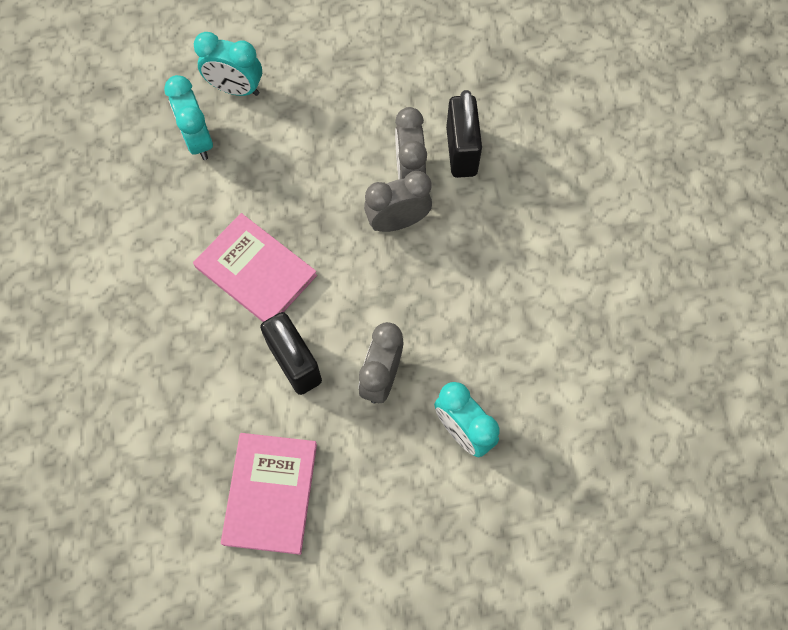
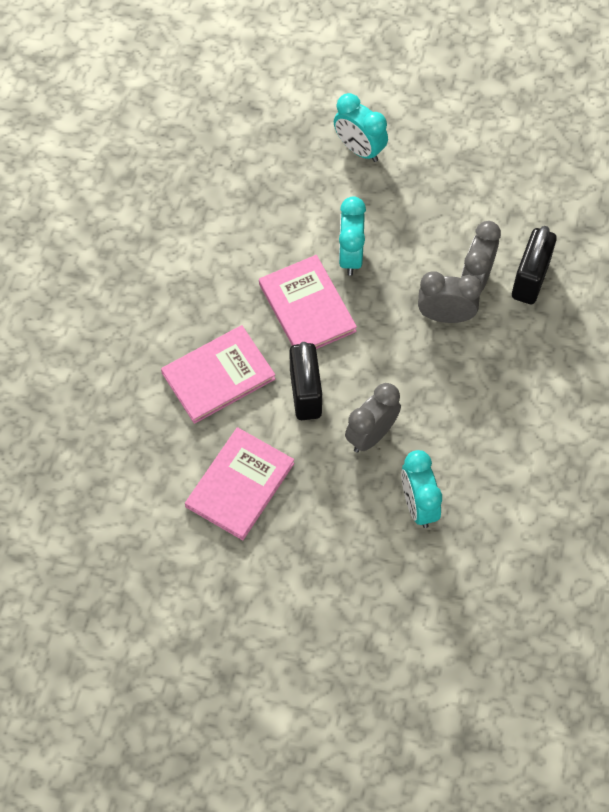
camera: 25 degrees right, 5 degrees down
(195, 383) = (218, 376): none -> pink book
(198, 140) = (308, 180): turquoise clock -> turquoise clock (350, 255)

